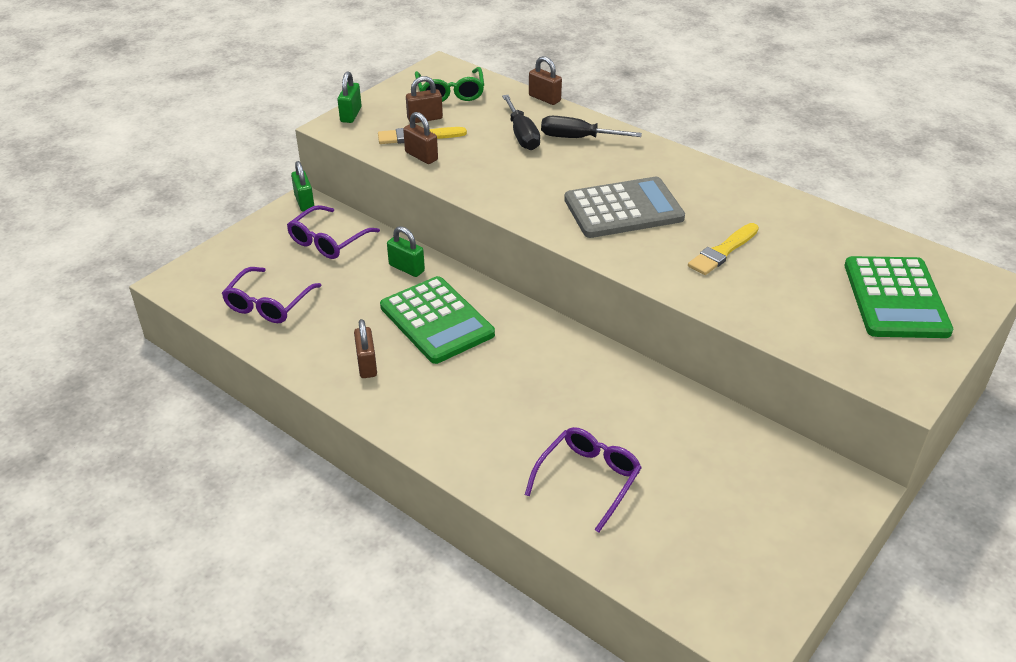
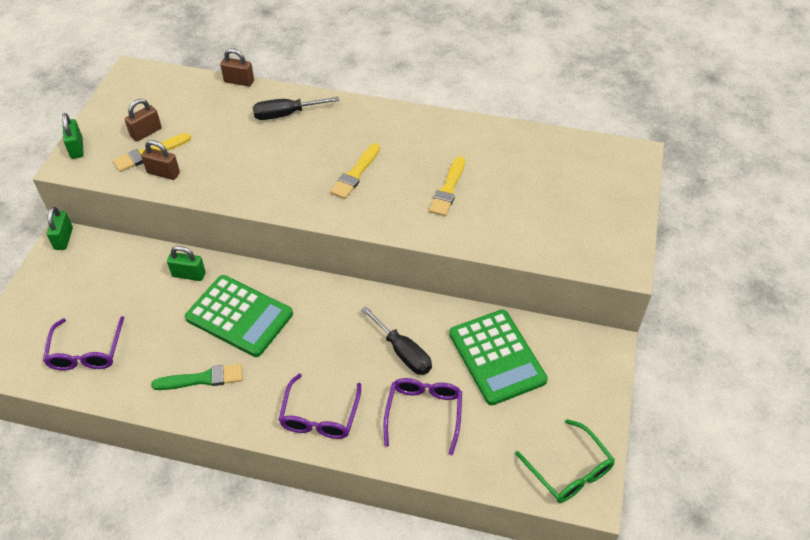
camera: 25 degrees left, 10 degrees up
(304, 202) = (64, 238): green padlock -> green padlock turned 45 degrees clockwise
(328, 241) = (106, 270): purple glasses -> purple glasses (320, 415)
(367, 365) = (202, 379): brown padlock -> green brush
(450, 92) = (154, 98): green glasses -> green glasses (569, 470)
(522, 135) = (238, 125): black screwdriver -> black screwdriver (403, 352)
(623, 209) = (355, 174): grey calculator -> yellow brush
(895, 298) = (585, 190): green calculator -> green calculator (497, 357)

